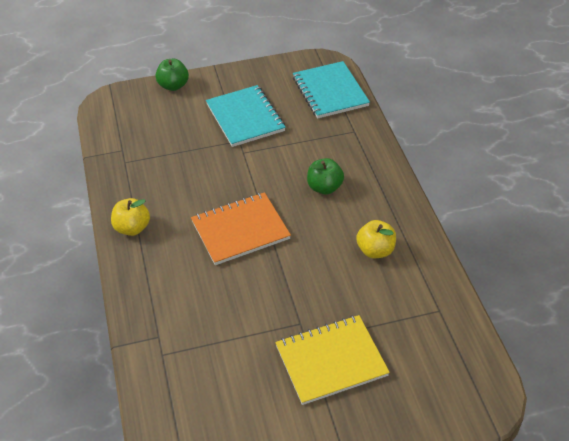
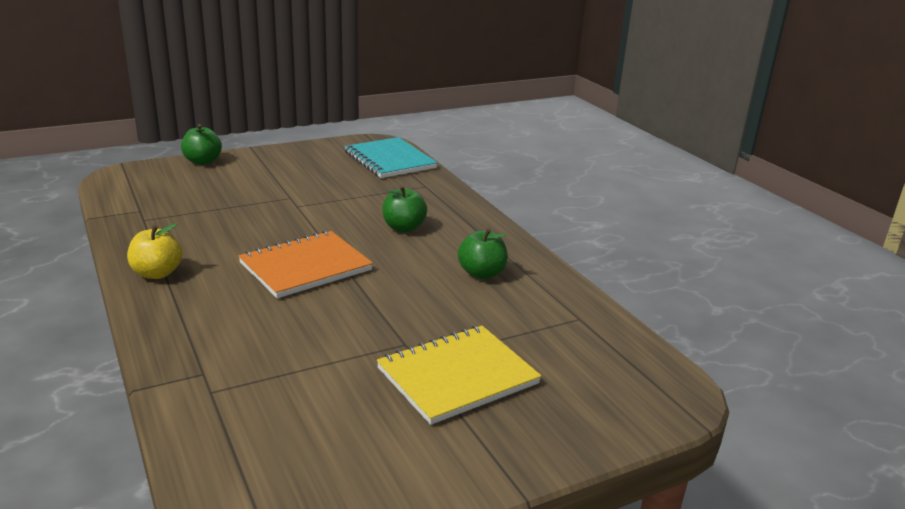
camera: 15 degrees left, 20 degrees down
(245, 118) = (294, 181): turquoise notebook -> none
(375, 250) = (481, 273): yellow apple -> green apple

